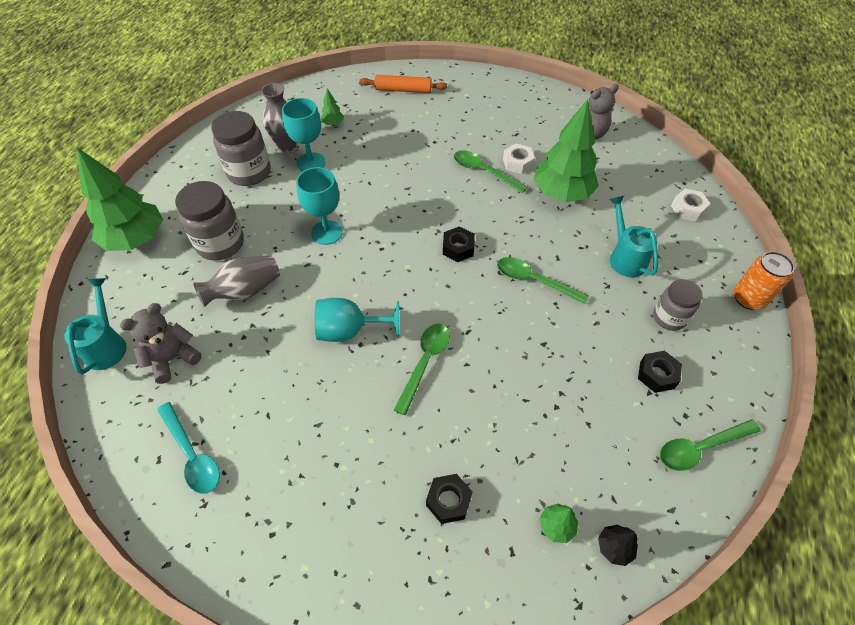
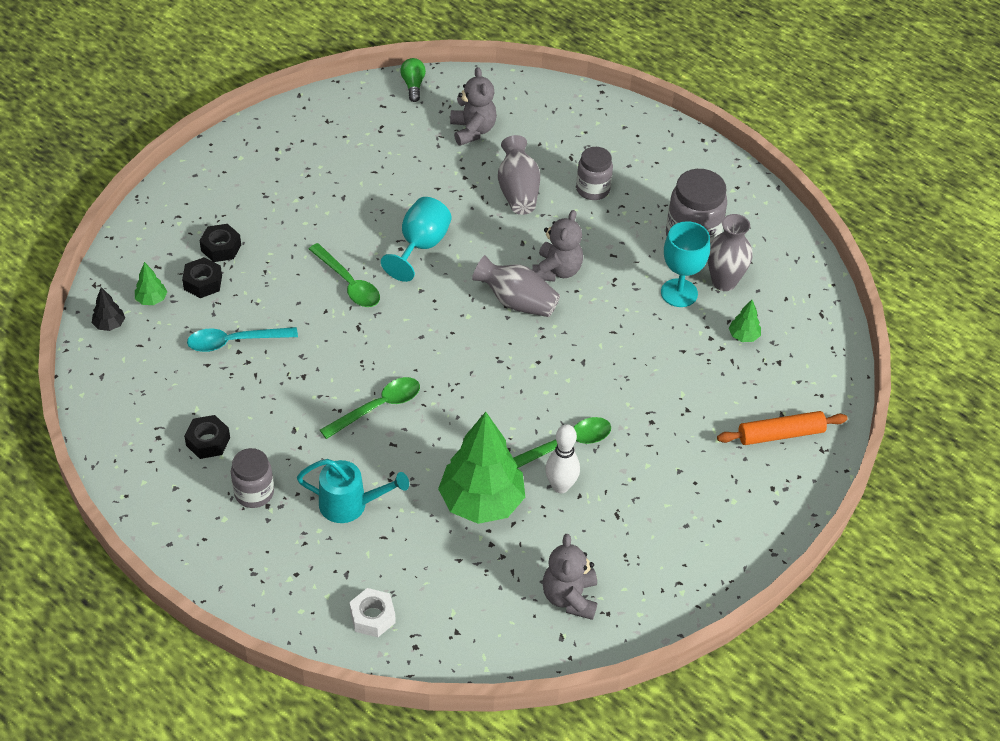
camera: 115 degrees right, 5 degrees down
(107, 345) = (515, 96): turquoise watering can -> none
(113, 445) = (413, 85): none -> green light bulb
(136, 239) = (637, 134): green tree -> none
(192, 454) = (372, 123): turquoise spoon -> turquoise spoon (235, 342)
(220, 244) = (593, 189): grey jar -> grey jar, size x0.64
(327, 232) = (556, 271): turquoise goblet -> grey teddy bear
(374, 243) = (517, 302): none -> grey vase
(403, 90) = (780, 434): orange rolling pin -> orange rolling pin turned 45 degrees clockwise
(458, 248) = (463, 366): black nut -> black nut (203, 282)
(517, 163) = (560, 486): white nut -> white bowling pin
(700, 448) = (126, 428): green spoon -> none
(748, 298) = (221, 581): orange can -> none

